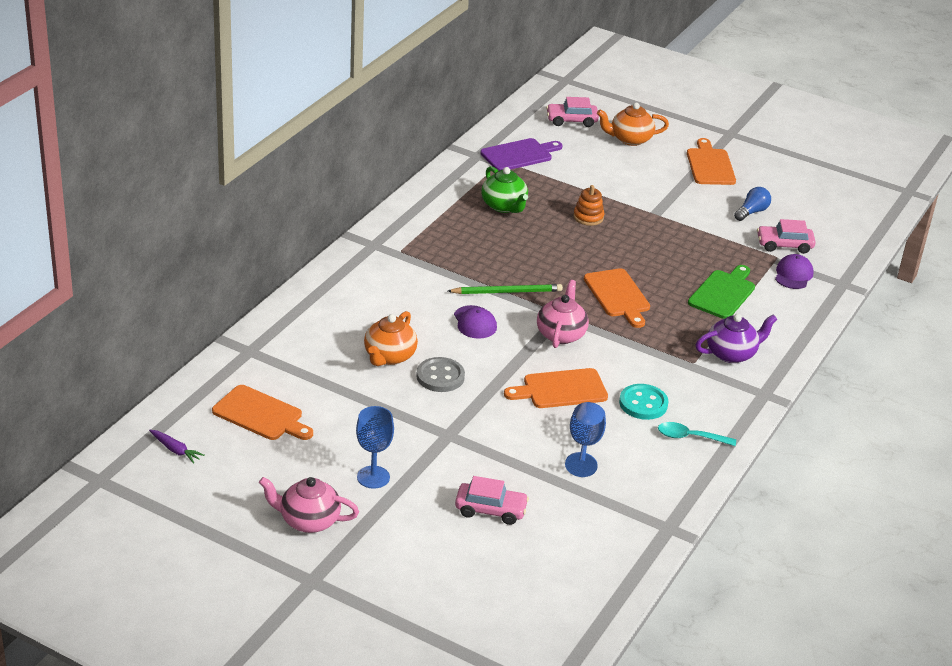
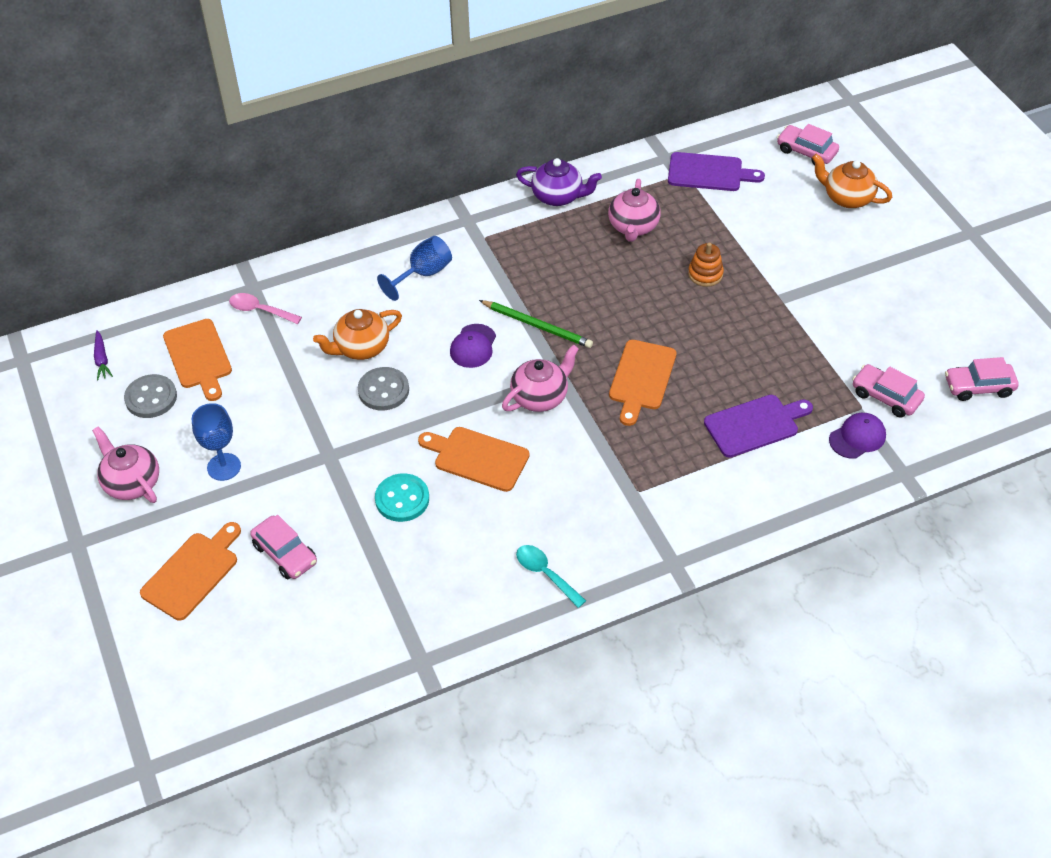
camera: 40 degrees right, 15 degrees up
(253, 458) = (151, 398): none -> grey button
(275, 364) = (260, 310): none -> pink spoon
(504, 206) = (633, 227): green teapot -> pink teapot
(584, 445) = (436, 530): blue goblet -> blue goblet (423, 274)
(643, 404) = (539, 513): turquoise button -> turquoise button (402, 499)
(710, 165) = (904, 264): orange cutting board -> orange cutting board (193, 573)
(723, 293) = (755, 425): green cutting board -> purple cutting board
(732, 354) = (688, 500): purple teapot -> purple teapot (558, 196)
(752, 212) = (892, 340): blue light bulb -> none
(832, 218) = (978, 387): none -> pink car

